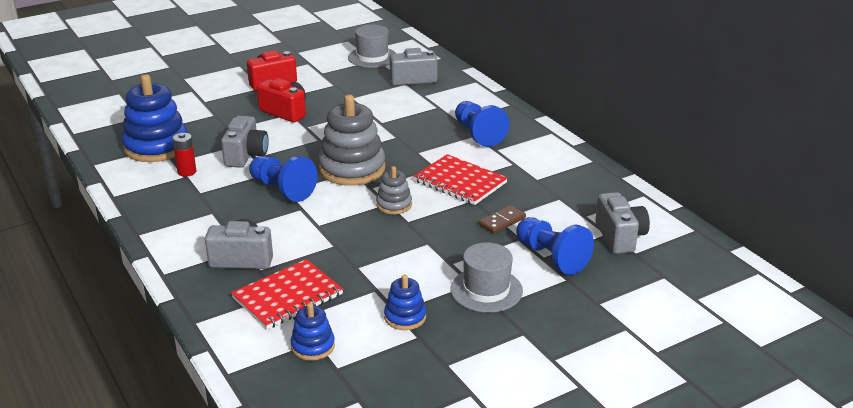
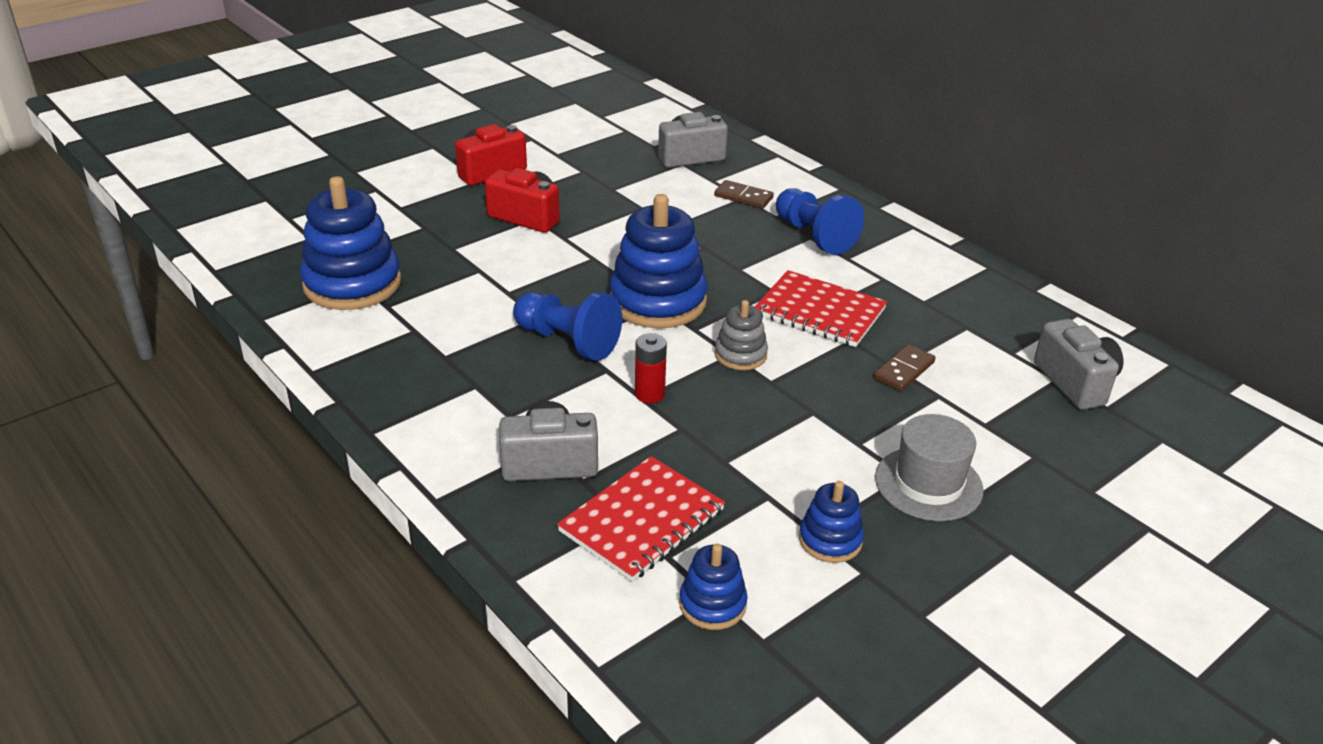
camera: 10 degrees left, 5 degrees up
(187, 172) = (413, 322): red battery -> red battery (649, 394)
(246, 155) = (493, 289): grey camera -> none
(352, 169) = (658, 301): grey stacking toy -> blue stacking toy
(372, 57) = (620, 126): grey hat -> none
(439, 107) = (743, 197): none -> brown domino
(551, 257) = (997, 422): blue pawn -> none

